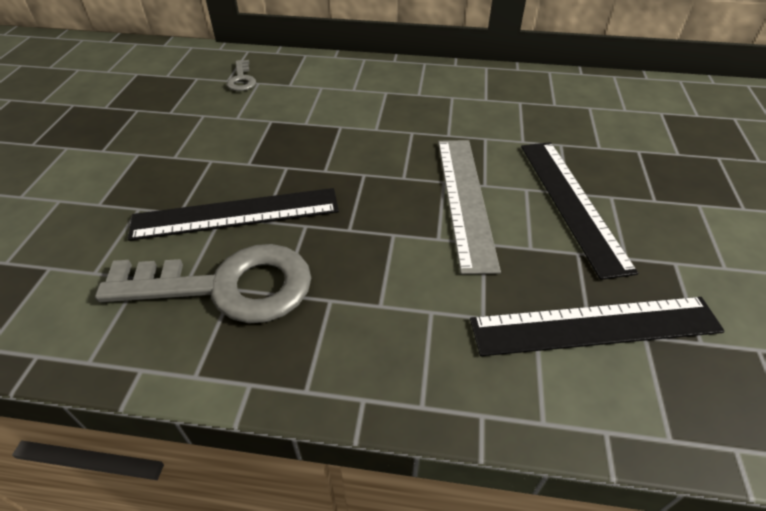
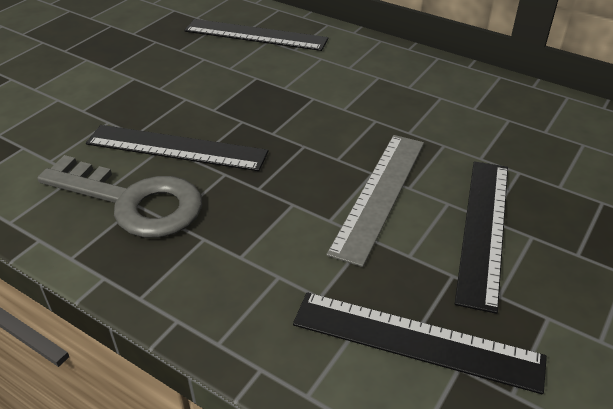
camera: 25 degrees right, 5 degrees down
(242, 79) = (255, 35): grey key -> black ruler

